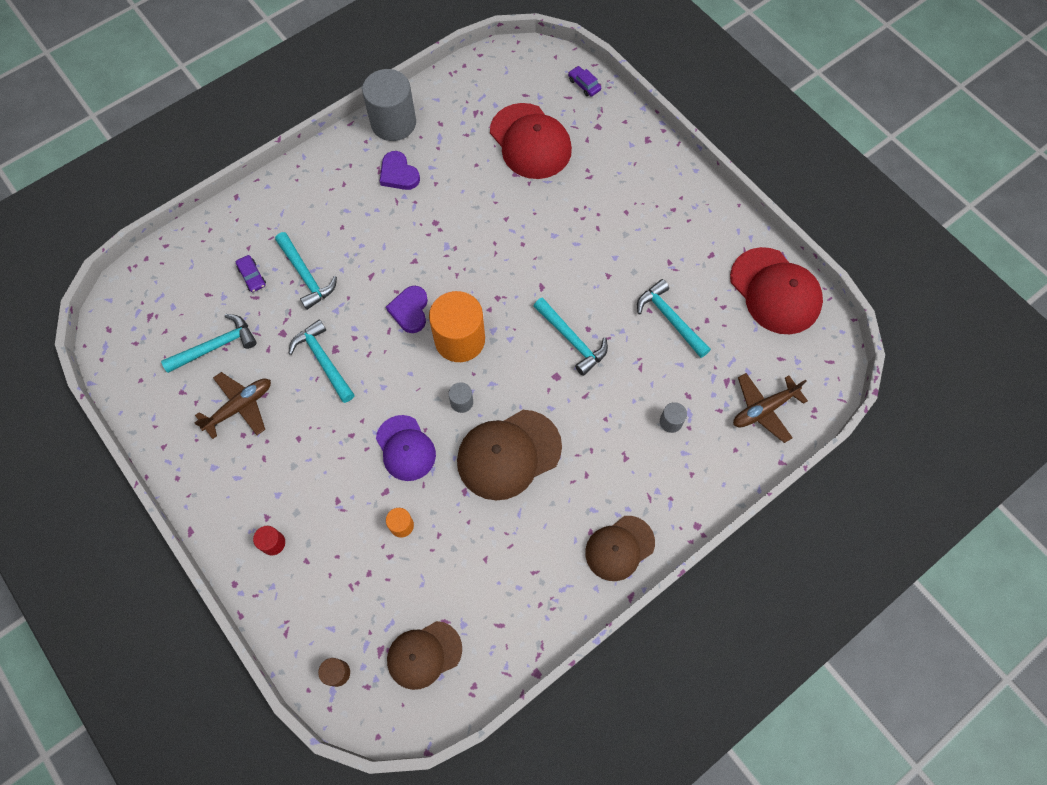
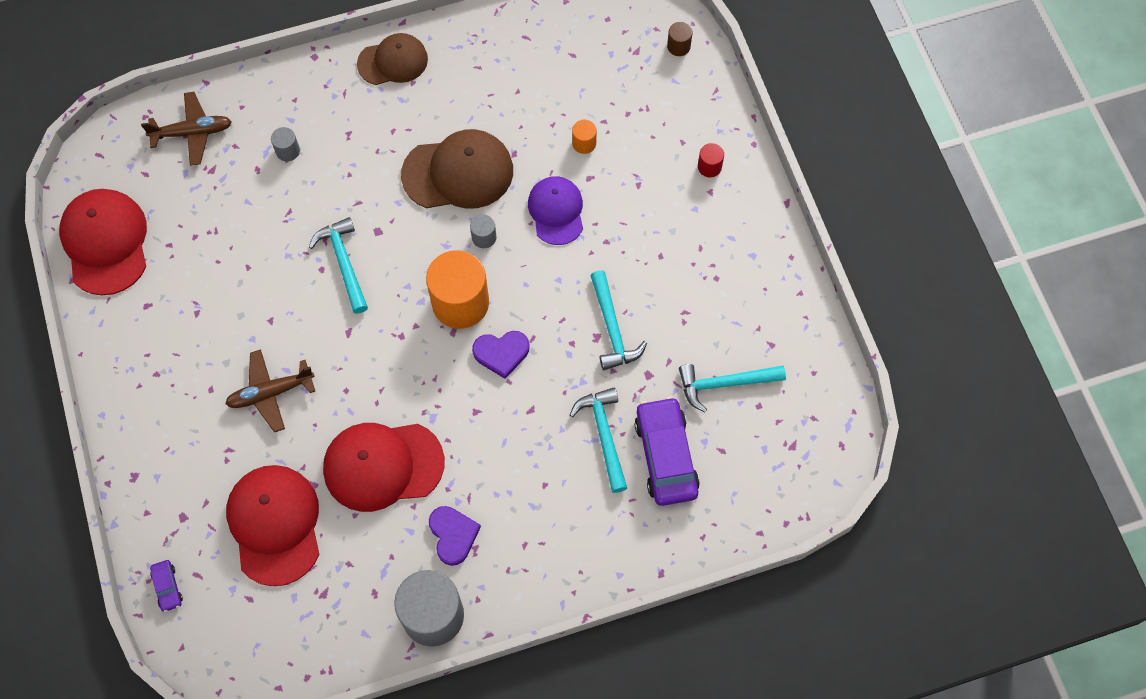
camera: 160 degrees left, 0 degrees up
(240, 407) = (712, 307): brown plane -> brown plane (270, 393)
(252, 276) = (666, 456): purple car -> purple car, size x2.20
(410, 310) = (501, 353): purple heart -> purple heart turned 60 degrees clockwise
(424, 655) = (599, 36): brown cap -> none
(470, 202) = (382, 465): none -> red cap
(670, 319) = (231, 250): turquoise hammer -> none

